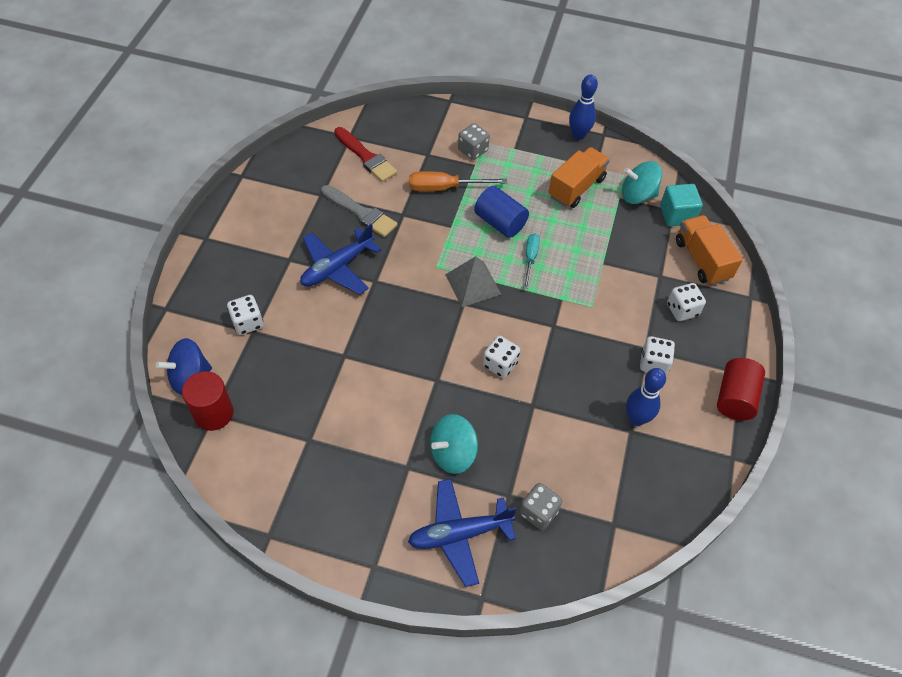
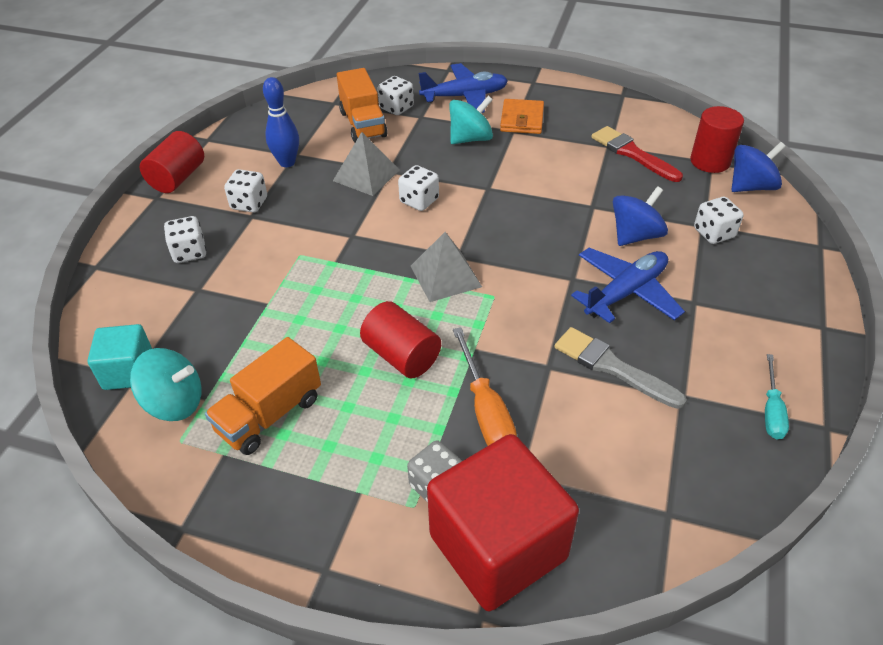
camera: 175 degrees left, 10 degrees down
(315, 321) = (635, 235): none -> blue spinning top
(366, 157) = (627, 468): red brush -> red brush (632, 153)
(395, 486) = (522, 120): none -> orange wallet
(440, 124) = (498, 546): none -> red cube
(445, 188) = (485, 410): orange screwdriver -> orange screwdriver turned 75 degrees clockwise
(500, 222) = (401, 355): blue cylinder -> red cylinder
(530, 259) = (365, 307): turquoise screwdriver -> turquoise screwdriver (771, 410)
(538, 512) = (396, 108): grey dice -> white dice
(554, 399) = (366, 175): none -> grey pyramid
(578, 135) = (232, 525): blue bowling pin -> none
(702, 260) = (129, 309): orange truck -> orange truck (363, 124)

